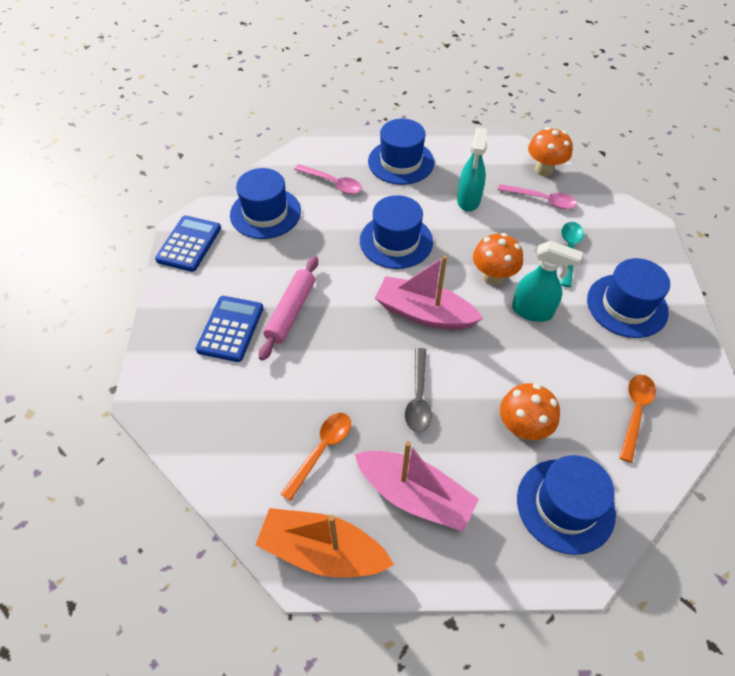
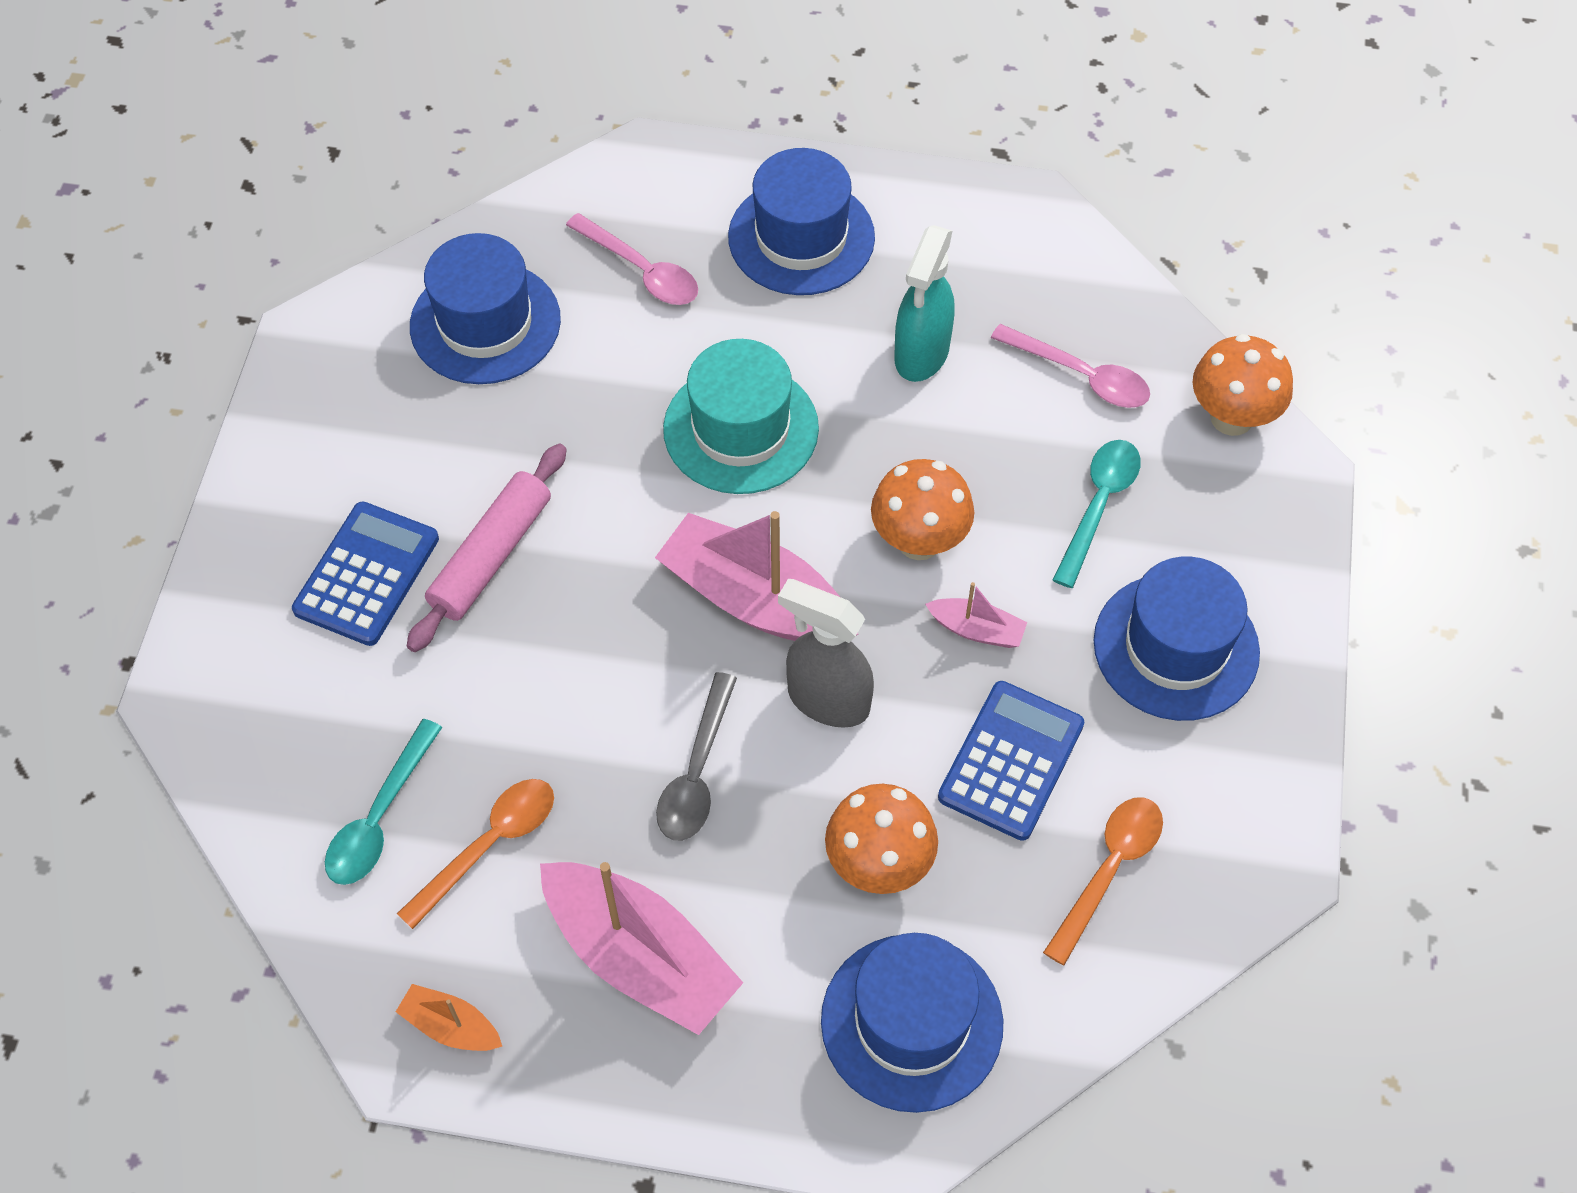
camera: 10 degrees right, 5 degrees up
(189, 244) = (317, 373): blue calculator -> blue calculator (1011, 761)
(260, 445) = (380, 817): none -> turquoise spoon
(322, 551) = (451, 1026): orange boat -> orange boat, size x0.47
(396, 241) = (741, 429): blue hat -> turquoise hat
(472, 353) = (827, 700): none -> grey spray bottle
(532, 311) = (976, 629): turquoise spray bottle -> pink boat
(544, 170) = (1111, 301): orange mushroom -> orange mushroom (1231, 417)

